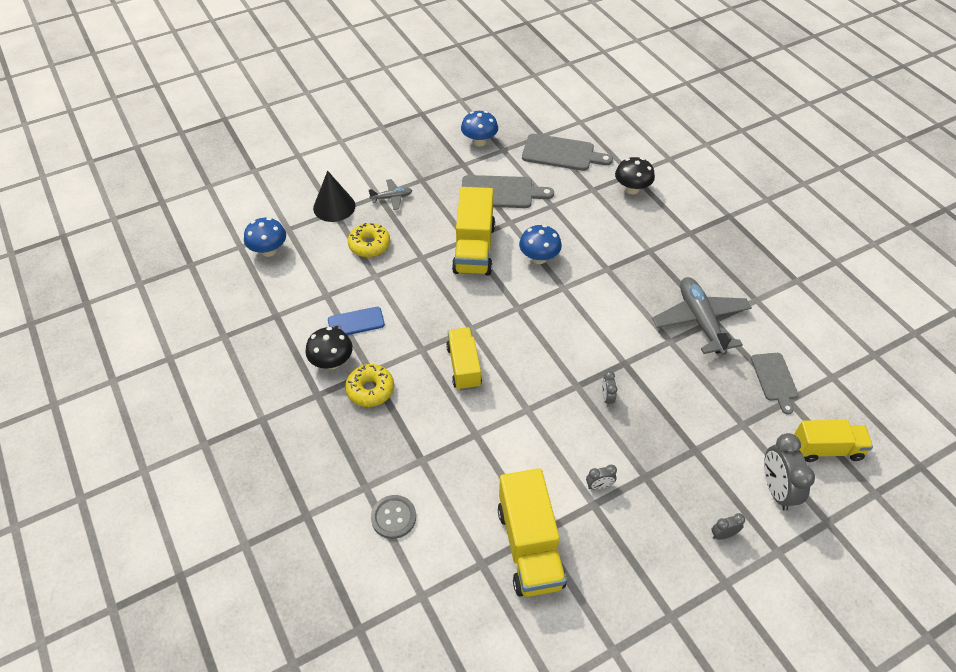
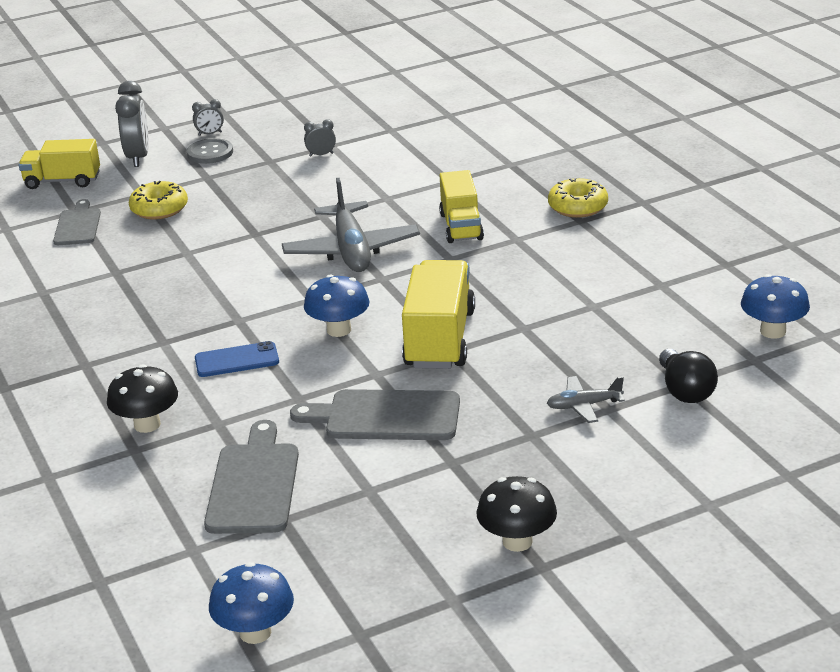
camera: 175 degrees left, 20 degrees down
(332, 362) = (633, 226): black mushroom -> black mushroom (517, 541)
(334, 207) = (685, 391): black cone -> black light bulb
(356, 322) = (610, 260): blue phone -> blue phone (237, 360)
(369, 245) = (610, 341): yellow donut -> yellow donut (159, 209)
(393, 517) = (537, 133): grey button -> grey button (210, 153)
(479, 141) = (416, 505): blue mushroom -> blue mushroom (255, 632)
(529, 546) = (401, 123): yellow truck -> none
(562, 153) = (254, 484): grey cutting board -> grey cutting board turned 75 degrees clockwise
(607, 398) = (289, 208): grey clock -> none
(700, 321) = (135, 270): grey plane -> grey plane (351, 250)

